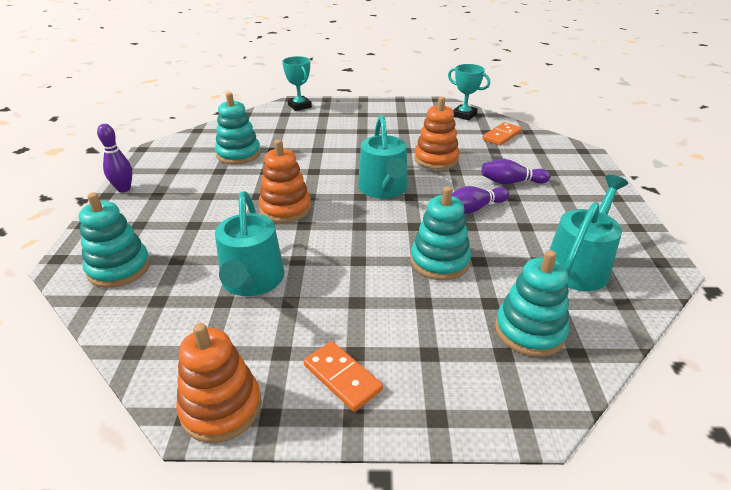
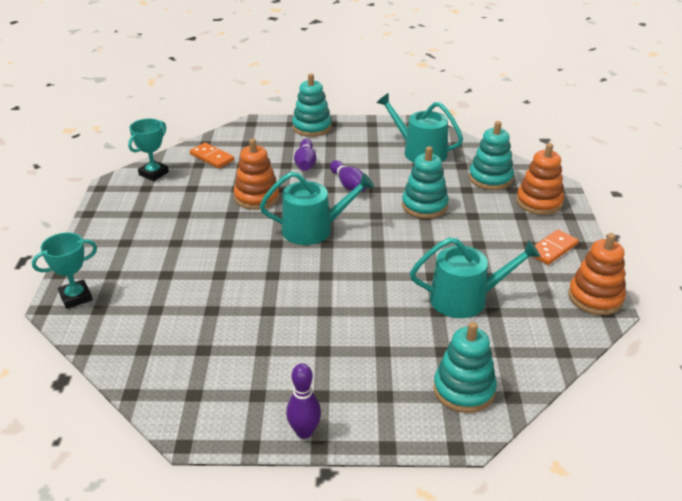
camera: 90 degrees left, 0 degrees up
(238, 154) = (221, 338): turquoise stacking toy -> turquoise stacking toy (312, 127)
(285, 209) = (350, 289): orange stacking toy -> orange stacking toy (539, 202)

